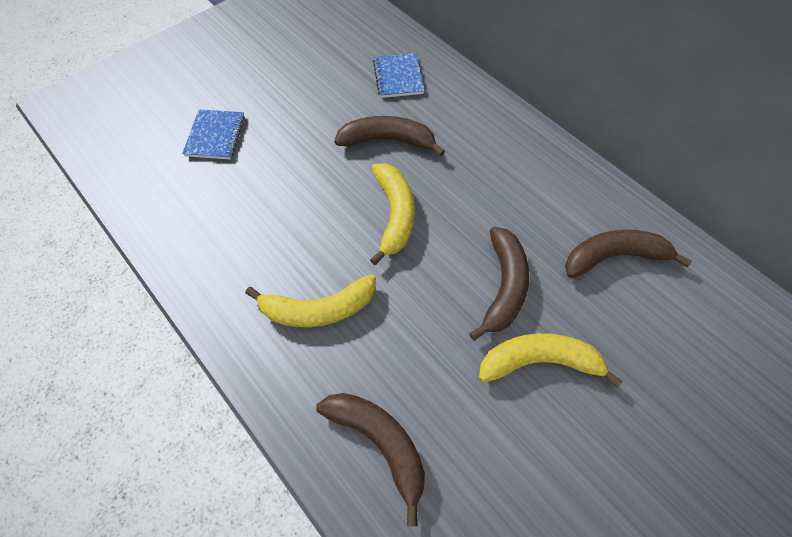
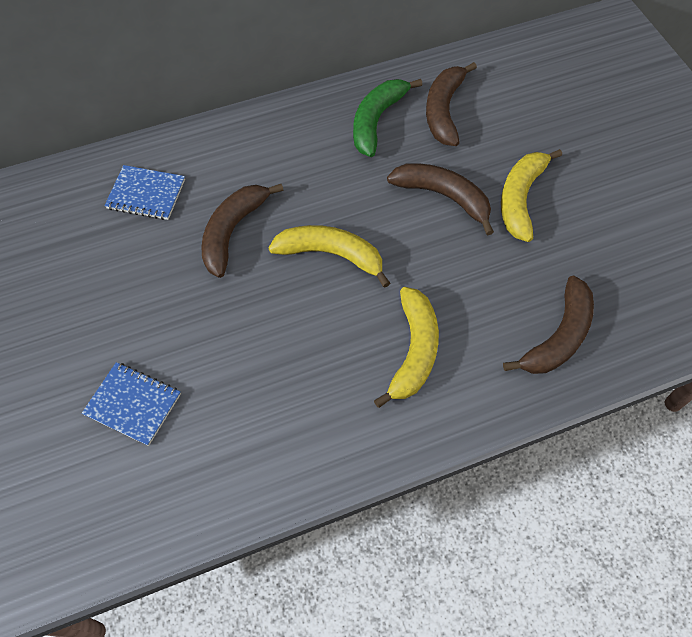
camera: 70 degrees left, 0 degrees up
(379, 443) = (558, 336): brown banana -> brown banana turned 150 degrees clockwise
(564, 203) = (377, 121): none -> green banana

